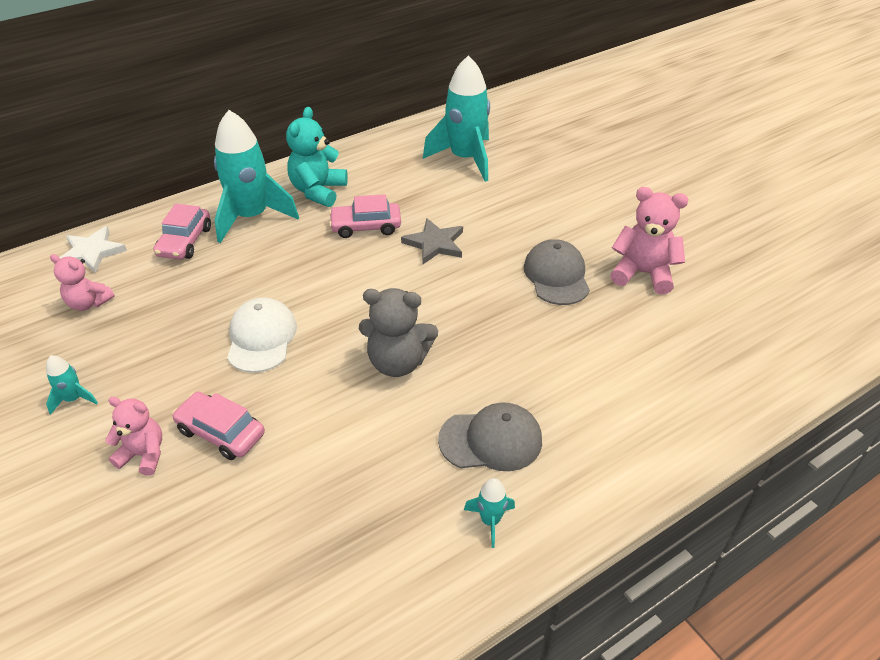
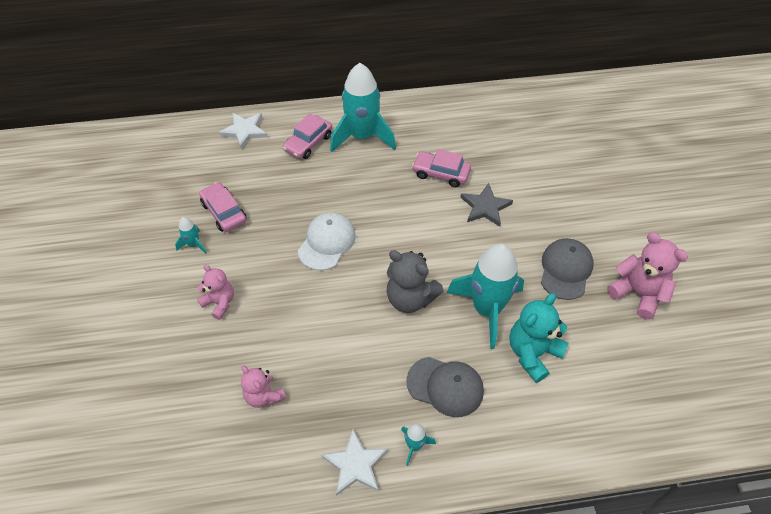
camera: 25 degrees right, 10 degrees up
(89, 303) = (228, 172): pink teddy bear -> pink teddy bear (264, 395)
(221, 432) = (272, 306): pink car -> pink car (224, 212)
(318, 191) = (420, 129): turquoise teddy bear -> turquoise teddy bear (533, 353)
(427, 575) = (355, 464): none -> white star
(465, 159) = (548, 135): turquoise rocket -> turquoise rocket (486, 309)

